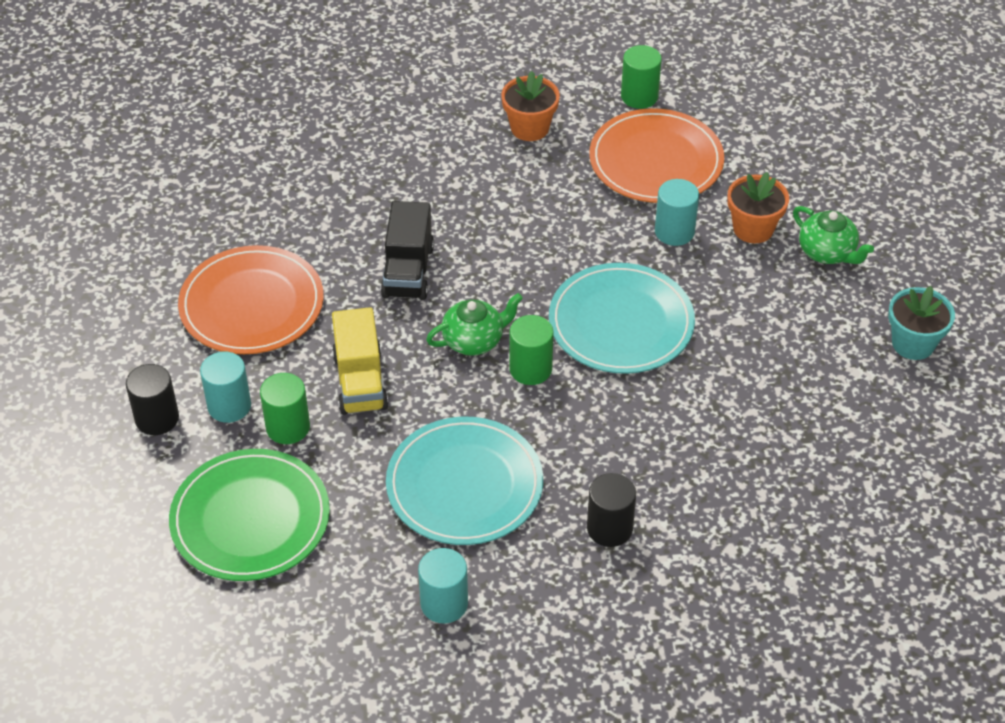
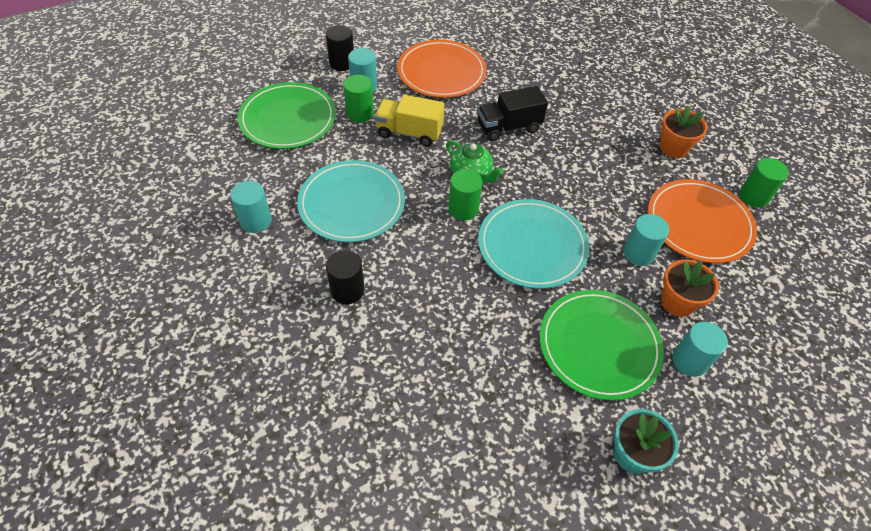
camera: 65 degrees right, 5 degrees up
(360, 381) = (409, 133): yellow truck -> yellow truck turned 45 degrees clockwise
(781, 318) = (599, 345): none -> green plate
(827, 252) = (690, 360): green teapot -> turquoise cylinder

